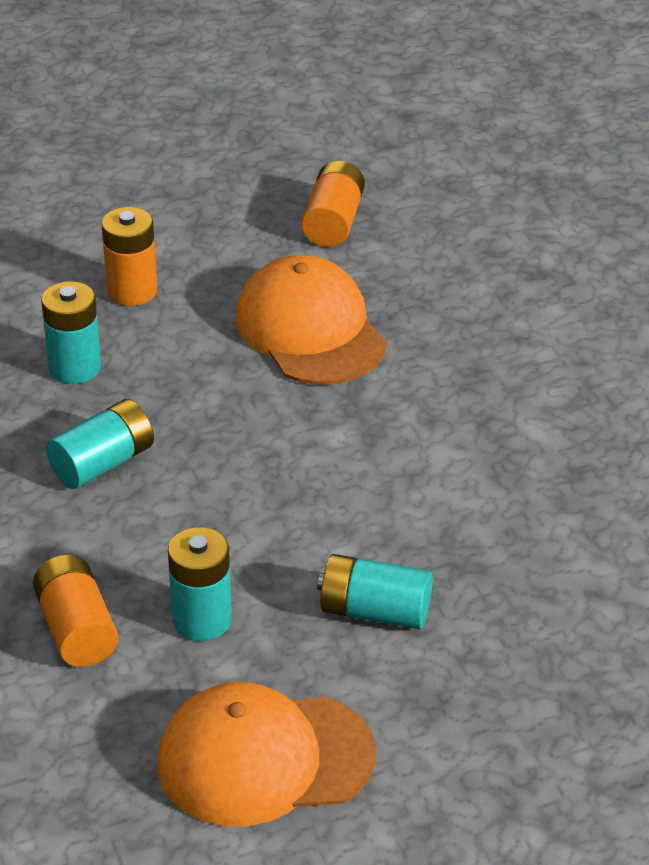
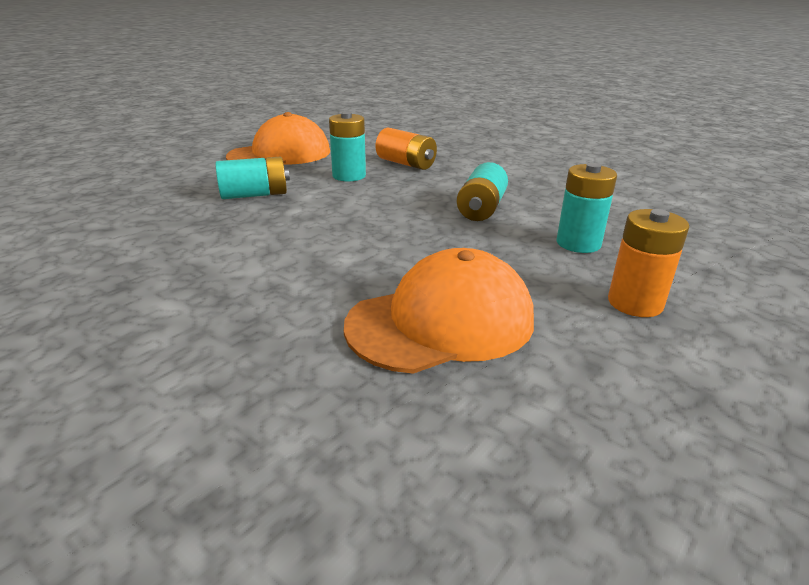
camera: 150 degrees right, 10 degrees down
(310, 330) = (441, 322): orange cap -> orange cap turned 60 degrees counterclockwise
(333, 222) = (565, 473): orange battery -> none

